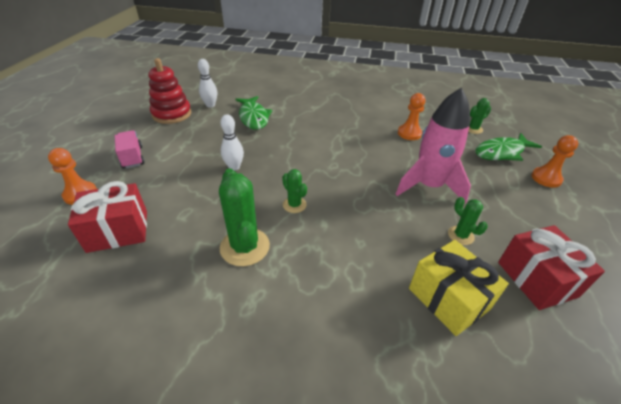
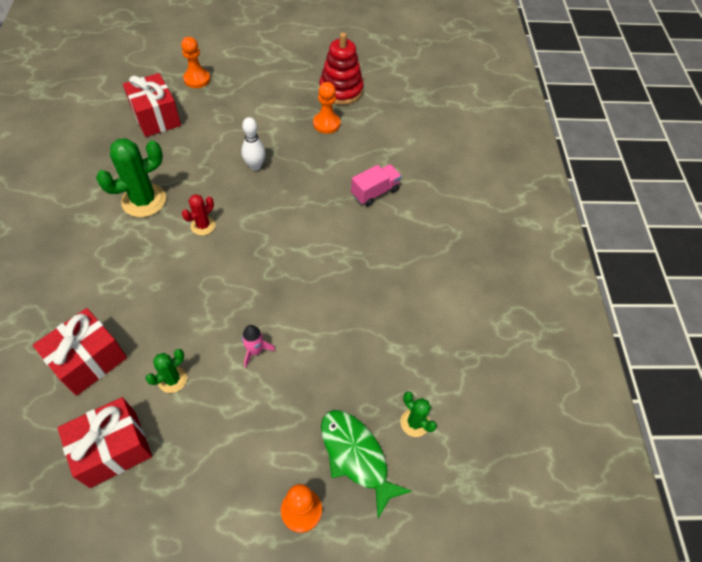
camera: 75 degrees right, 15 degrees up
(132, 157) = (254, 90): pink truck -> pink truck (375, 192)
(210, 105) = (372, 115): white bowling pin -> none
(253, 117) = (358, 159): green fish -> none
(294, 205) = (203, 226): green cactus -> red cactus
(409, 133) = (373, 331): orange pawn -> orange pawn (326, 123)
(428, 186) = (255, 351): pink rocket -> pink rocket, size x0.42
(448, 299) = (89, 360): yellow gift -> red gift

